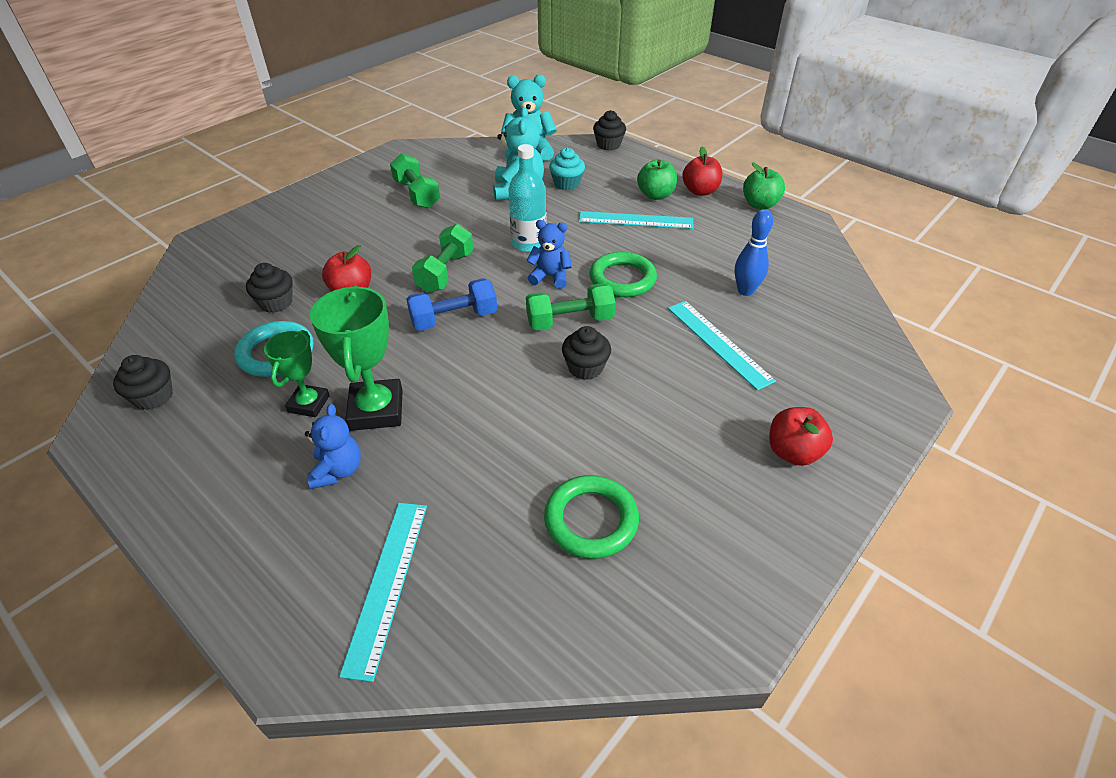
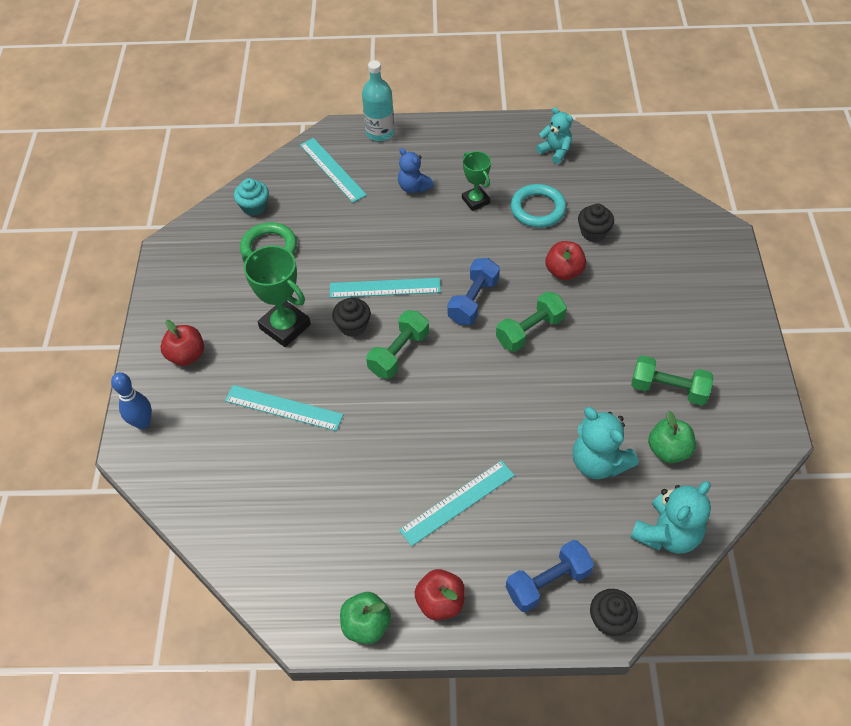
camera: 140 degrees right, 10 degrees up
(153, 397) = (555, 151): black cupcake -> turquoise teddy bear
(376, 410) = (437, 222): green trophy -> green trophy (285, 326)
(445, 272) = (530, 331): green dumbbell -> green dumbbell turned 75 degrees clockwise
(514, 381) = (385, 288): none -> turquoise ruler
(529, 243) = (510, 404): turquoise bottle -> turquoise bottle (380, 132)
(550, 277) = (454, 382): blue teddy bear -> none
(566, 184) = (571, 509): turquoise cupcake -> turquoise cupcake (254, 207)
(622, 279) = (401, 420): green ring -> none
(624, 169) = (548, 582): none -> blue dumbbell
(655, 195) = (475, 558): green apple -> green apple (668, 450)
(745, 291) = (299, 478): blue bowling pin -> blue bowling pin (143, 423)

